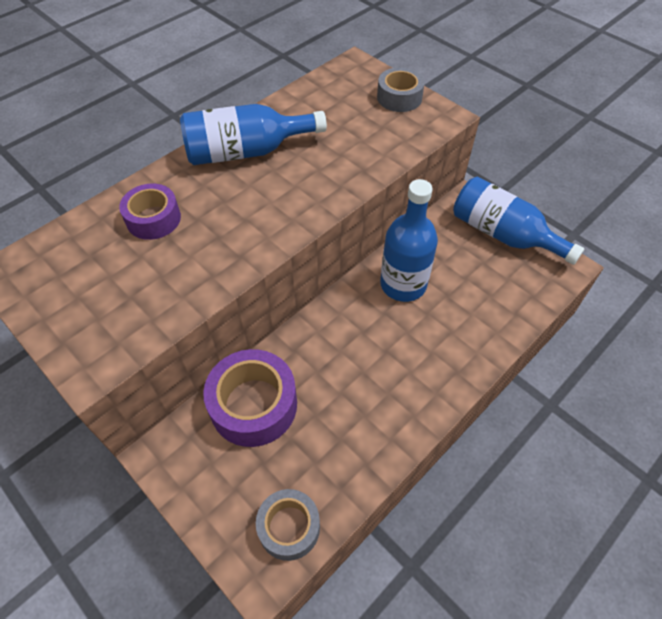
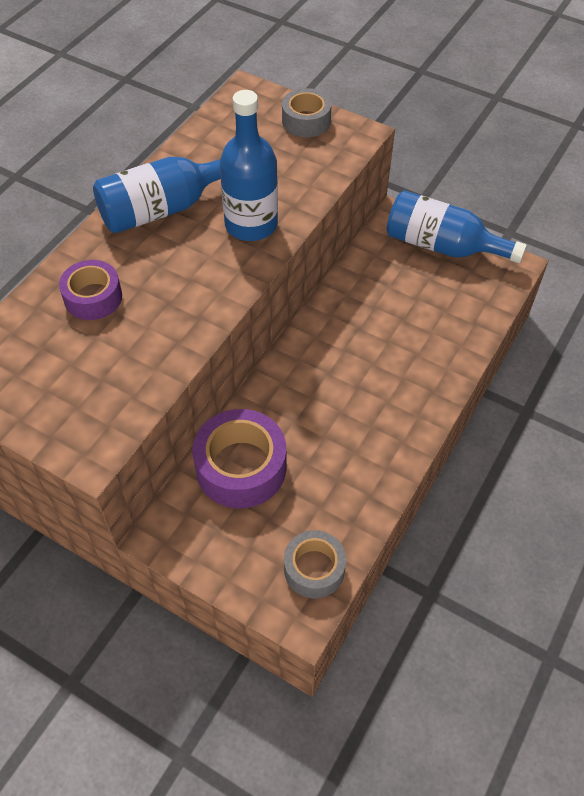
camera: 15 degrees left, 0 degrees up
(403, 284) = (355, 317): blue bottle -> blue bottle (251, 224)

